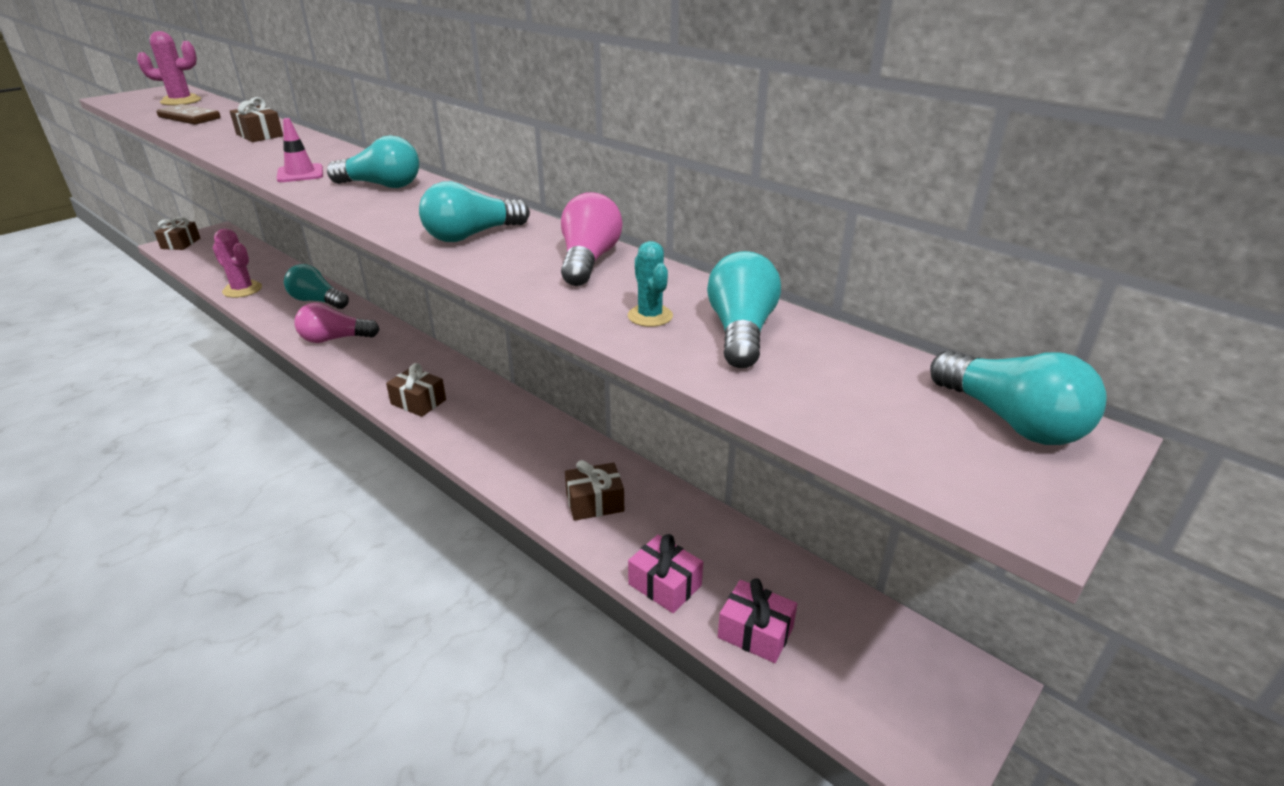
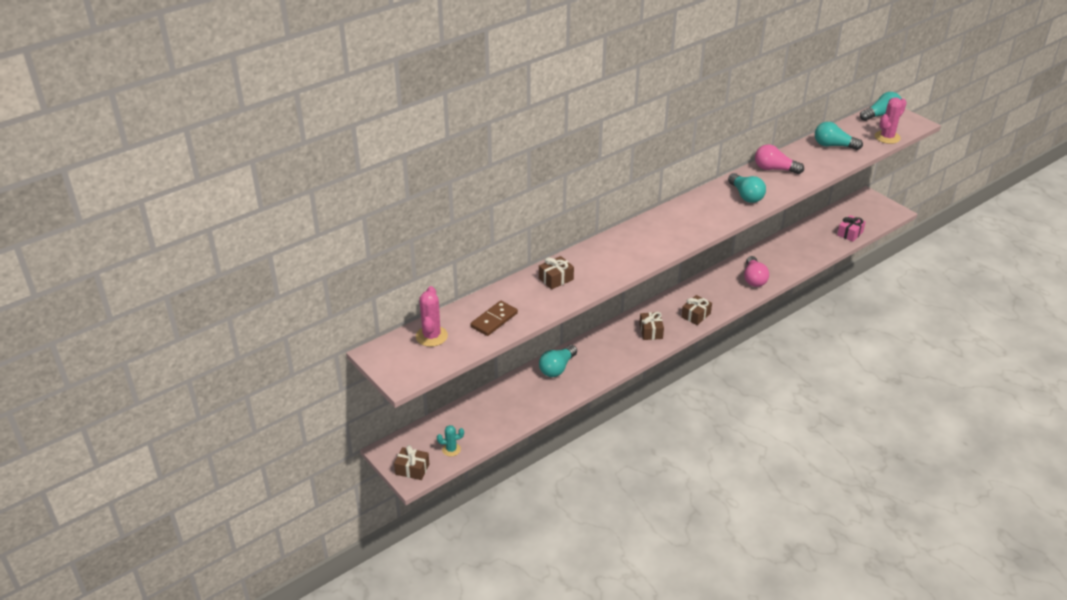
camera: 80 degrees left, 5 degrees up
(242, 289) = (527, 410): pink cactus -> pink cactus (887, 137)
(300, 174) = (646, 252): pink traffic cone -> none
(335, 339) = (617, 354): pink light bulb -> pink light bulb (754, 279)
(382, 185) = (672, 223): turquoise light bulb -> none
(595, 502) = (780, 262): brown gift -> brown gift (651, 331)
(650, 316) = (823, 160): turquoise cactus -> turquoise cactus (451, 449)
(665, 585) = (828, 250): pink gift -> none

